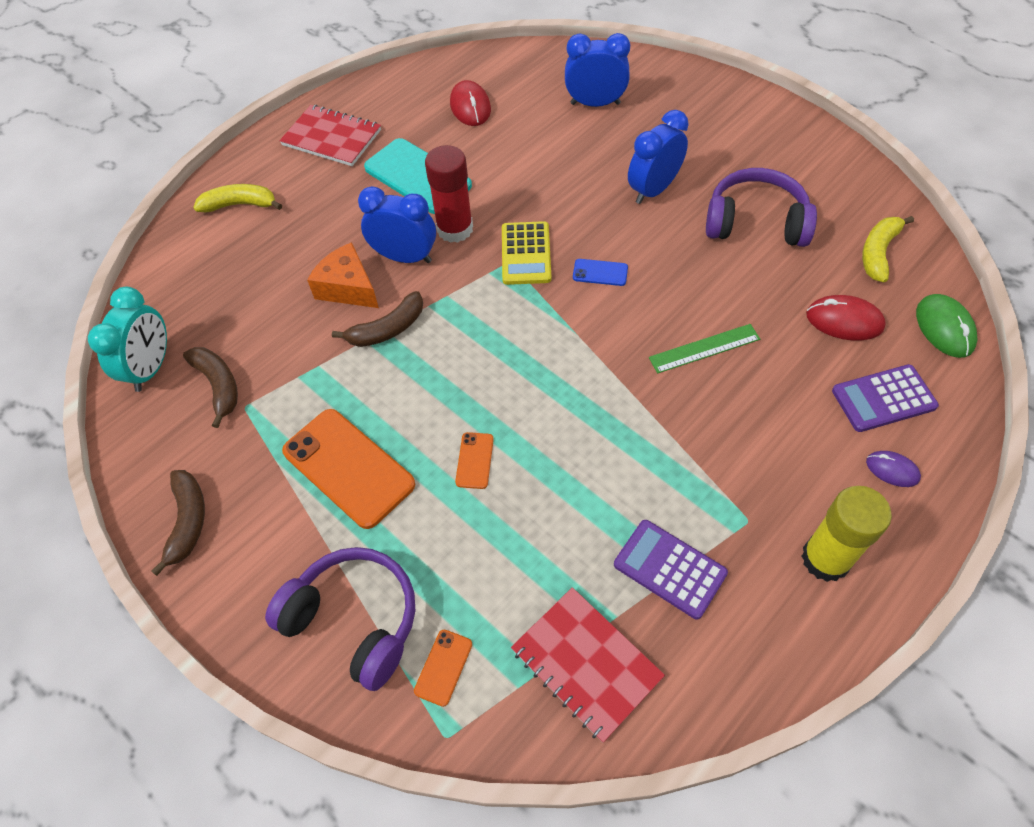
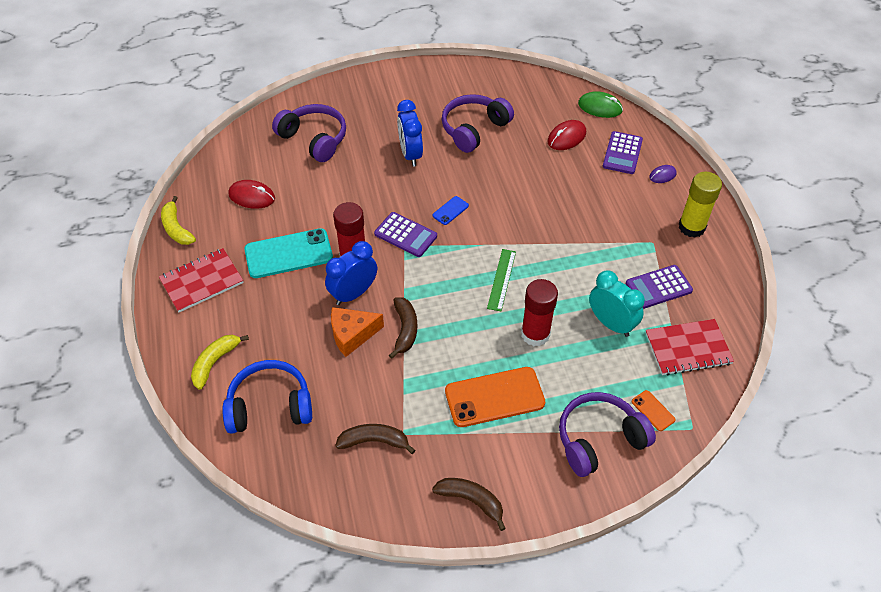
camera: 60 degrees left, 5 degrees down
(151, 368) = (324, 476): turquoise clock -> turquoise clock (611, 324)
(213, 275) = (270, 406): none -> blue headphones
(474, 460) = (535, 334): orange phone -> red glue stick
(525, 254) = (405, 235): yellow calculator -> purple calculator
(595, 104) = (314, 139): blue clock -> purple headphones
(704, 348) = (539, 198): green ruler -> green ruler (501, 279)
(878, 253) = (536, 99): yellow banana -> yellow banana (176, 228)

